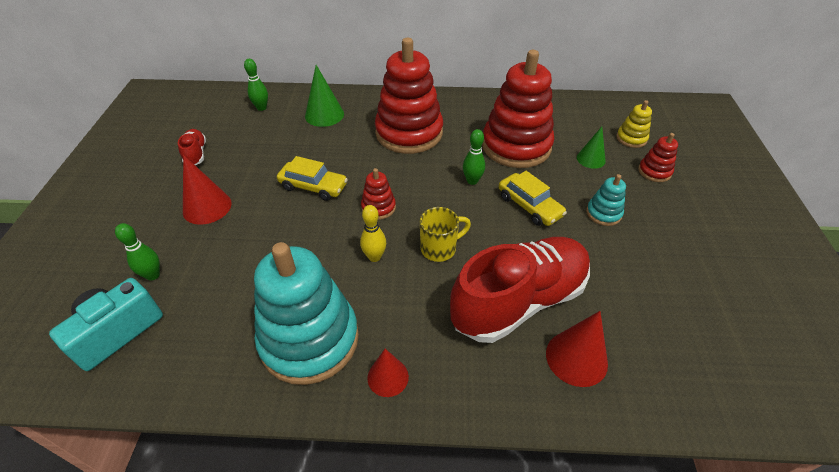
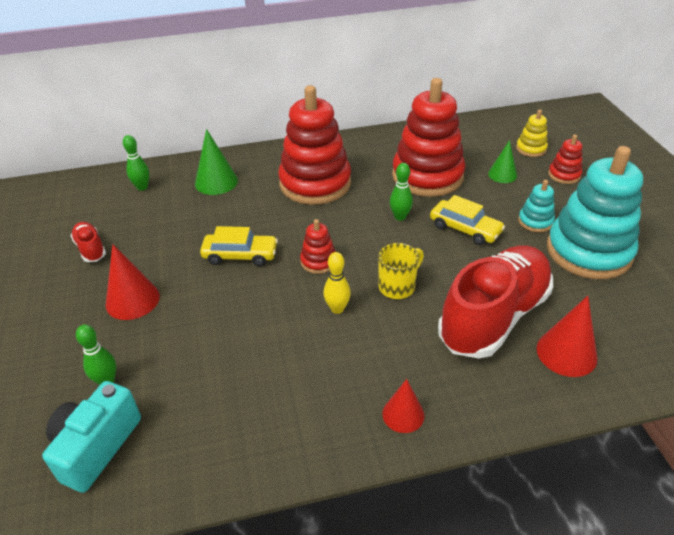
camera: 15 degrees left, 5 degrees down
(309, 339) = (309, 401): turquoise stacking toy -> turquoise stacking toy (588, 251)

